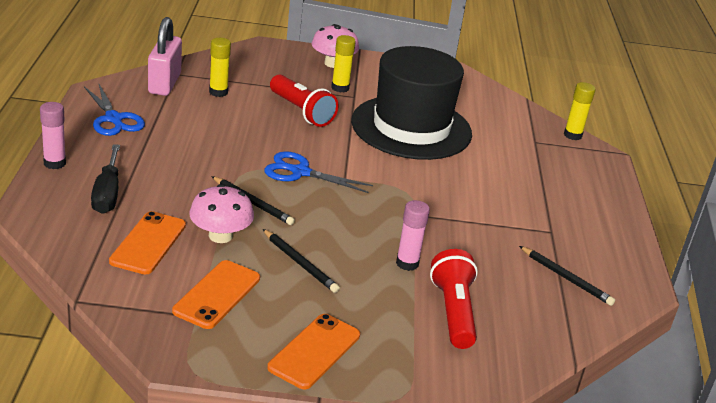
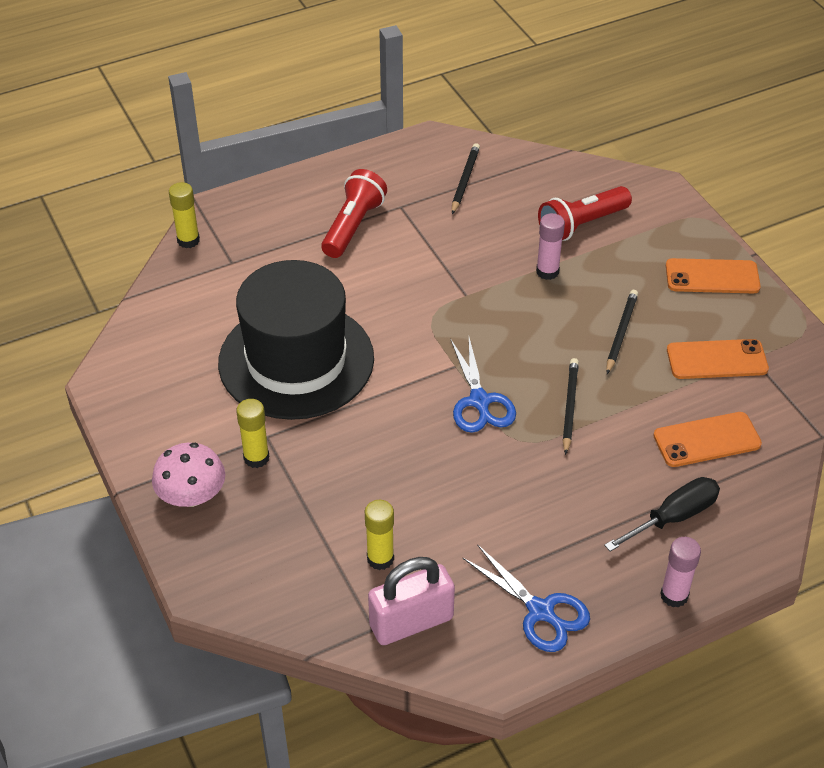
camera: 115 degrees left, 15 degrees up
(113, 119) = (540, 611): blue scissors -> blue scissors turned 105 degrees clockwise
(220, 236) = (642, 400): pink mushroom -> none
(301, 111) = (351, 462): red flashlight -> red flashlight (353, 226)

